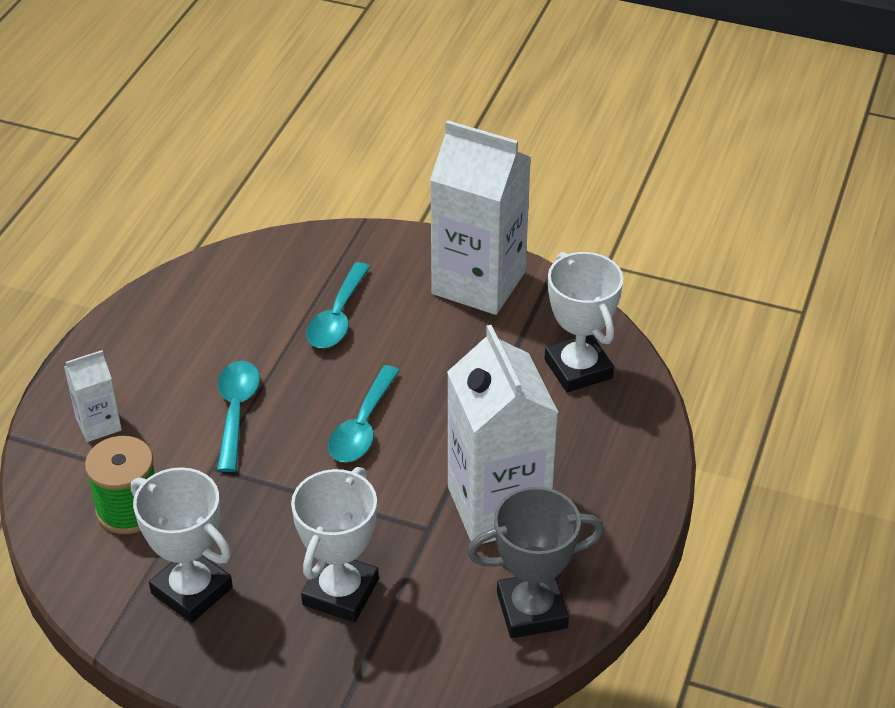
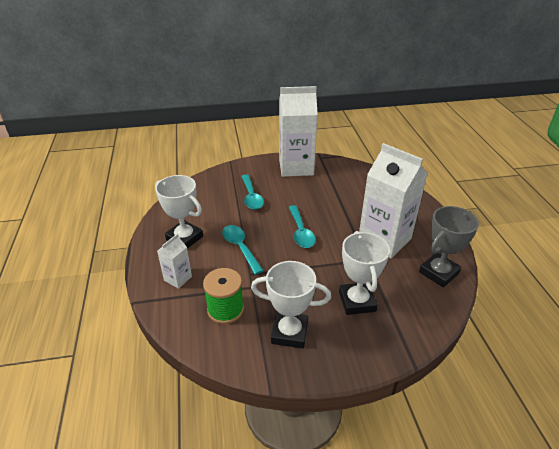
camera: 30 degrees left, 5 degrees down
(578, 369) = (362, 182): white trophy -> white trophy (184, 238)

